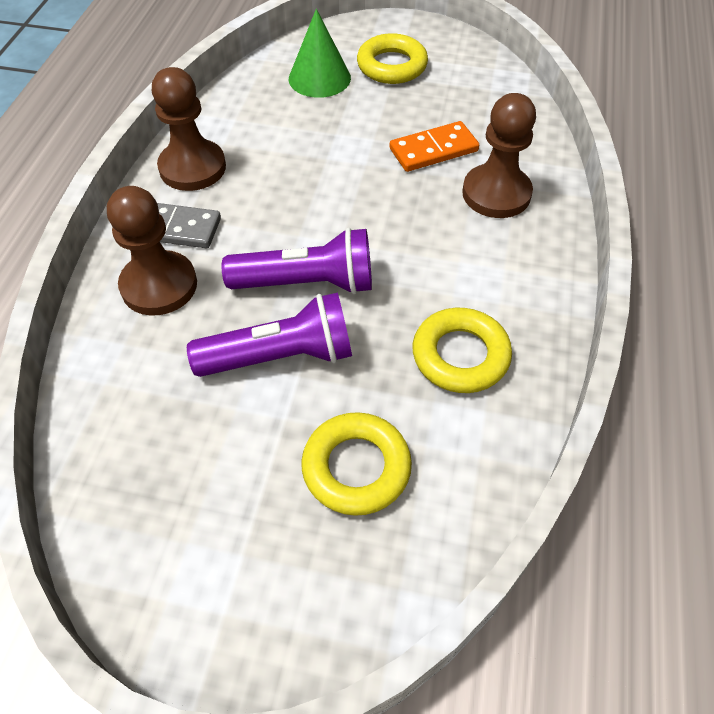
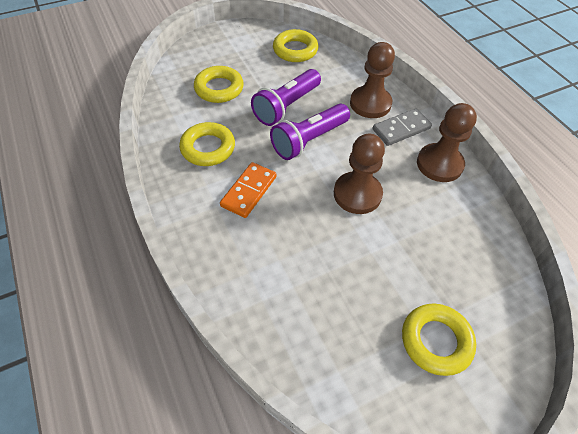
camera: 140 degrees right, 0 degrees up
(133, 474) = (295, 50): none -> yellow ring
(319, 78) = (466, 285): green cone -> none
(433, 150) = (325, 268): orange domino -> orange domino (249, 191)
(496, 193) = (256, 257): brown pawn -> brown pawn (357, 194)

